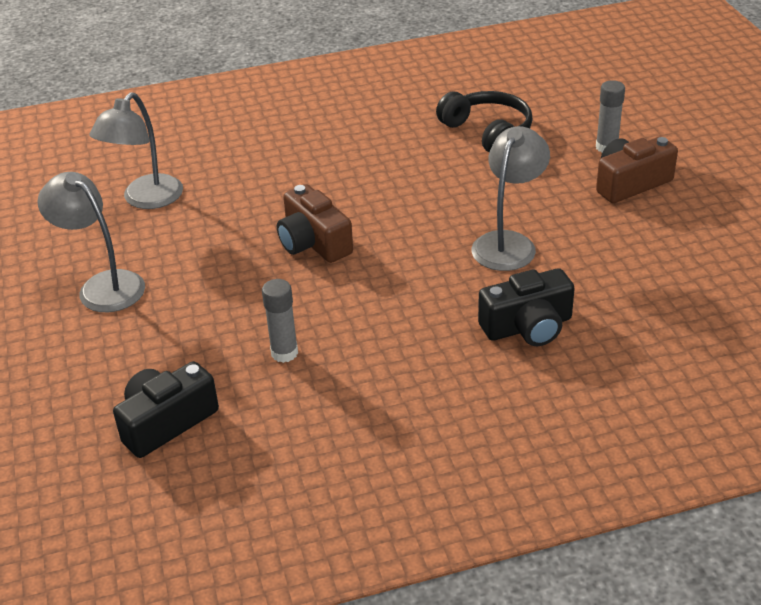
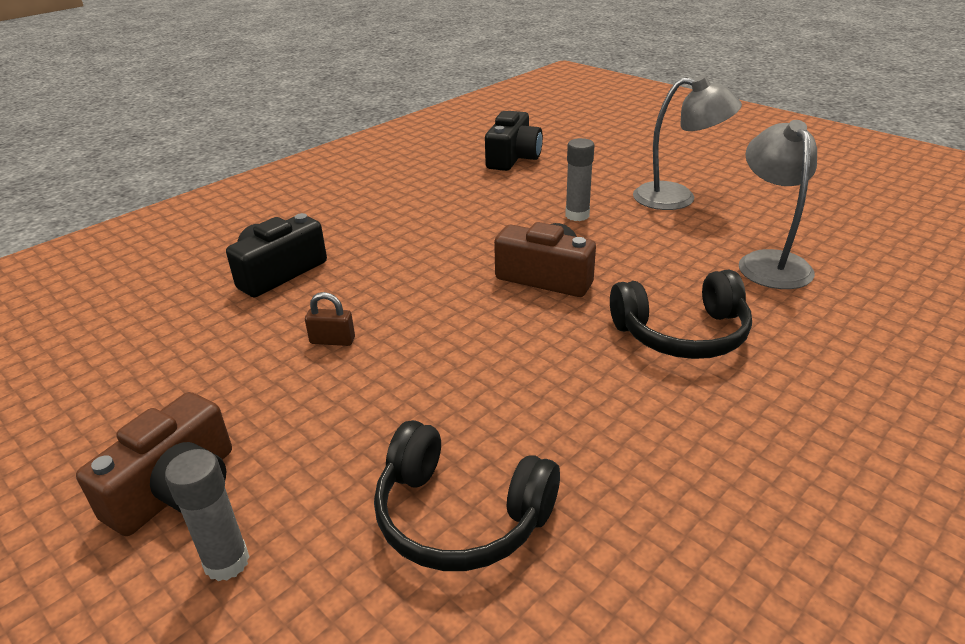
camera: 150 degrees right, 5 degrees down
(278, 173) = (682, 334): none -> black headphones
(284, 353) = (476, 203): grey glue stick -> grey glue stick (577, 215)
(508, 243) = (332, 341): grey lamp -> brown padlock

